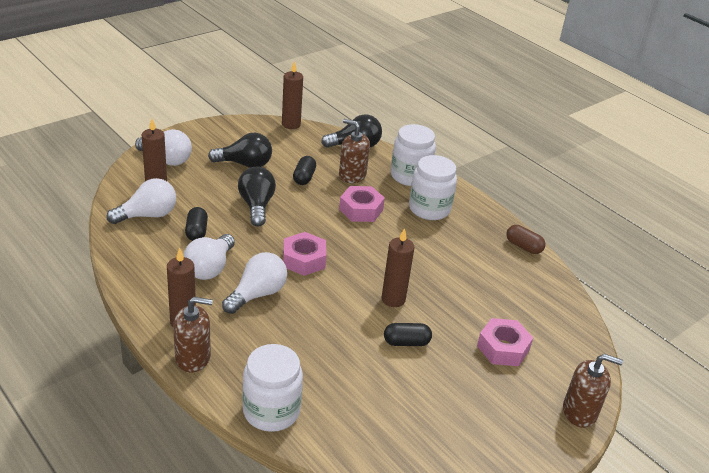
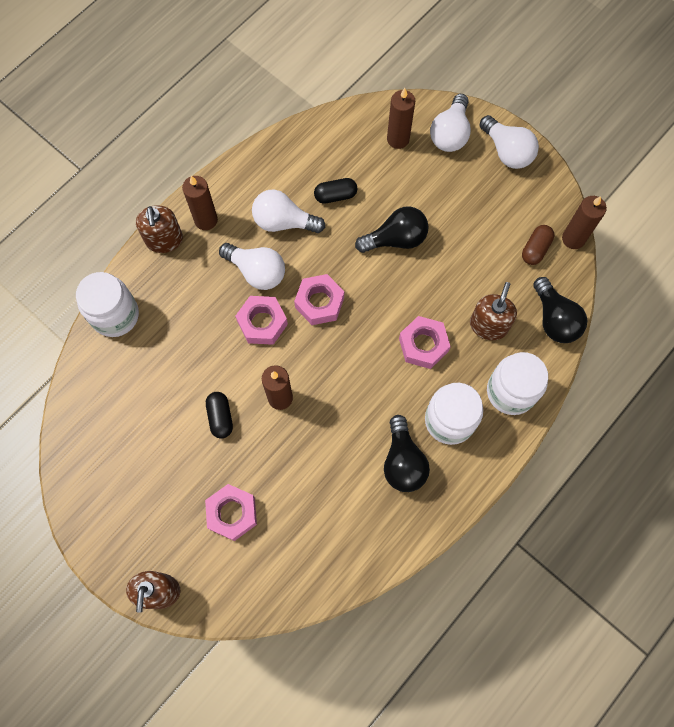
camera: 85 degrees right, 35 degrees up
(148, 215) = (348, 146): white light bulb -> white light bulb (507, 151)
(245, 164) = (469, 210): black light bulb -> black light bulb (403, 461)
(304, 178) = (465, 275): black capsule -> none
(314, 299) = (262, 323): none -> pink nut
(523, 246) = (409, 535): brown capsule -> brown capsule (535, 249)

